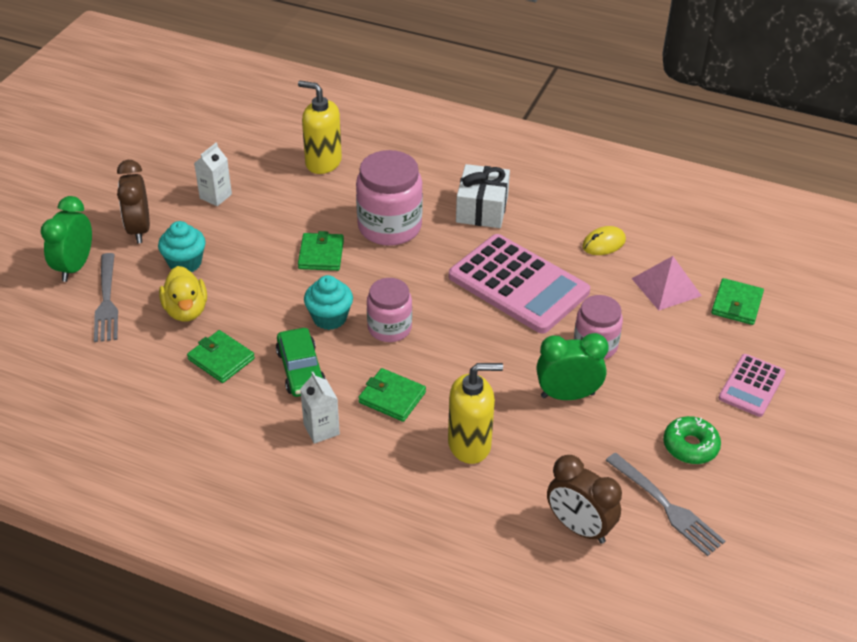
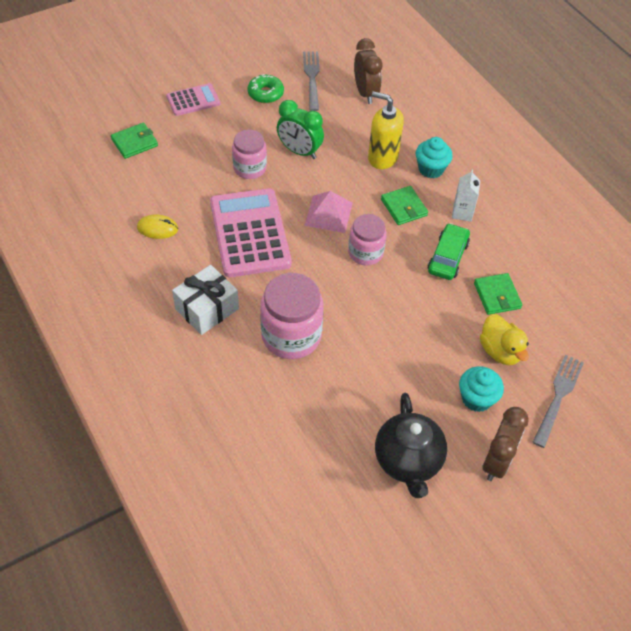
camera: 145 degrees left, 10 degrees up
(75, 267) = (571, 451): green clock -> none
(186, 310) = (500, 351): yellow duck -> yellow duck turned 135 degrees clockwise
(215, 196) = (408, 461): white carton -> black teapot
(321, 254) = (364, 342): green wallet -> none
(323, 162) = (285, 443): yellow soap dispenser -> none
(329, 318) = (400, 284): turquoise cupcake -> turquoise cupcake (431, 169)
(666, 287) = (160, 176): pink pyramid -> pink pyramid (328, 214)

